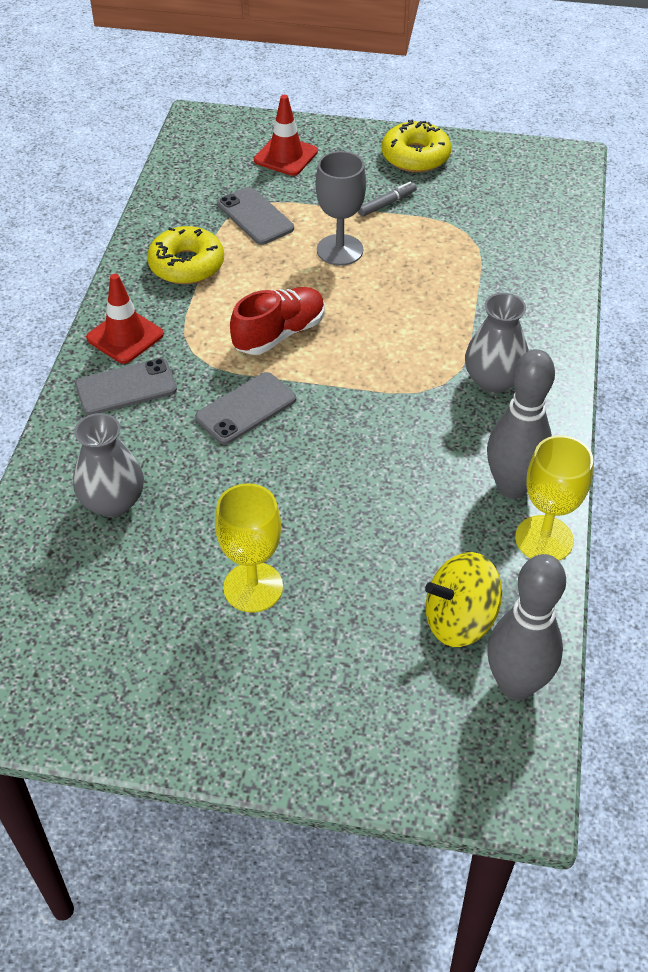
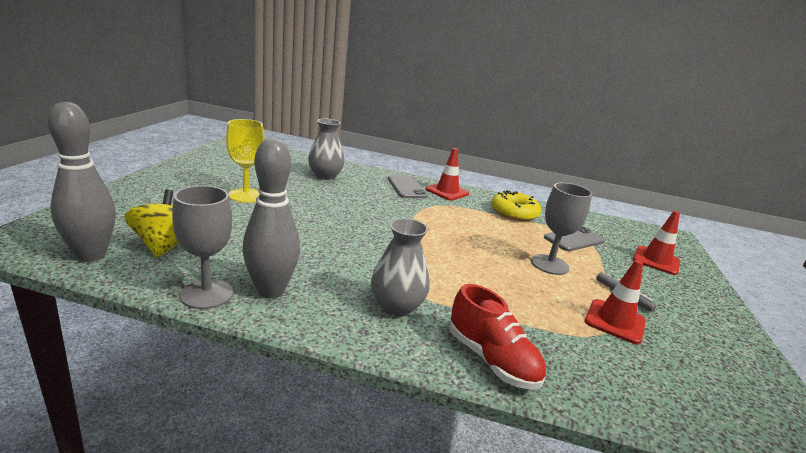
camera: 90 degrees right, 25 degrees down
(246, 409) = (384, 212): grey phone -> none
(279, 334) = (451, 230): red shoe -> red shoe (491, 360)
(415, 156) = (709, 324): yellow donut -> none
(442, 221) = (615, 321): none -> red traffic cone
(544, 539) = (206, 294): yellow goblet -> grey goblet

